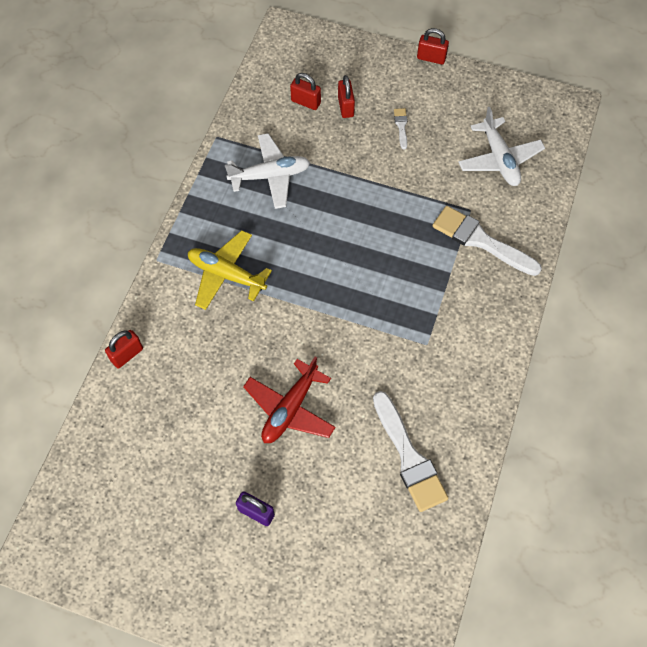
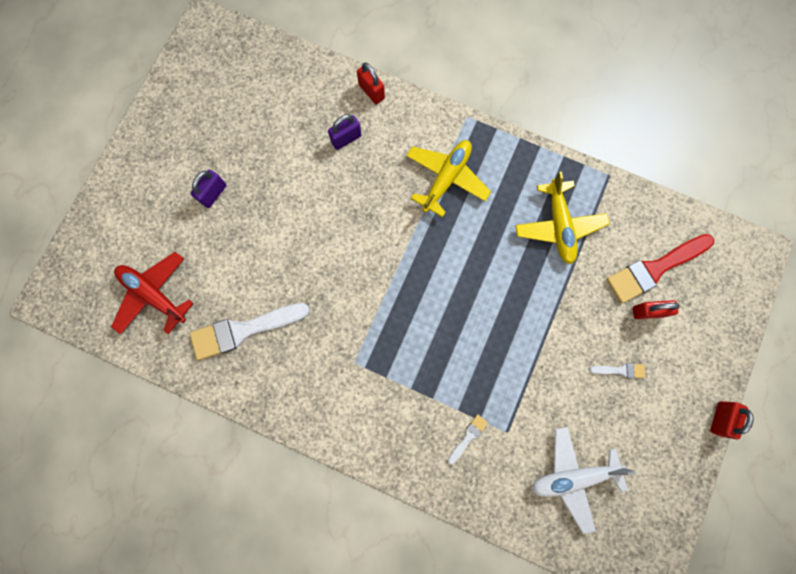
camera: 95 degrees right, 15 degrees up
(184, 375) = (346, 139): none -> purple padlock
(270, 176) = (559, 226): white plane -> yellow plane
(290, 408) = (303, 228): red plane -> red plane (154, 295)
(305, 102) = (654, 269): red padlock -> red brush
(480, 240) = (468, 437): white brush -> white brush, size x0.45

